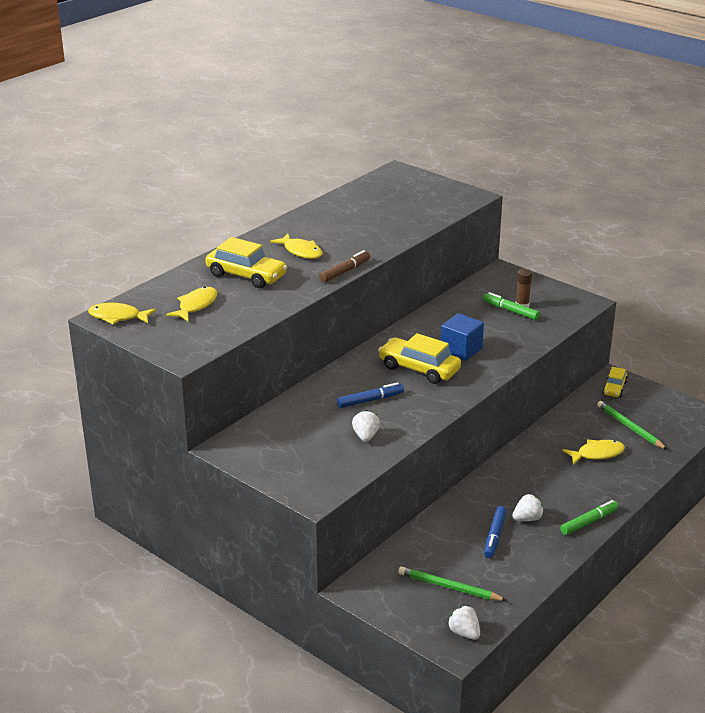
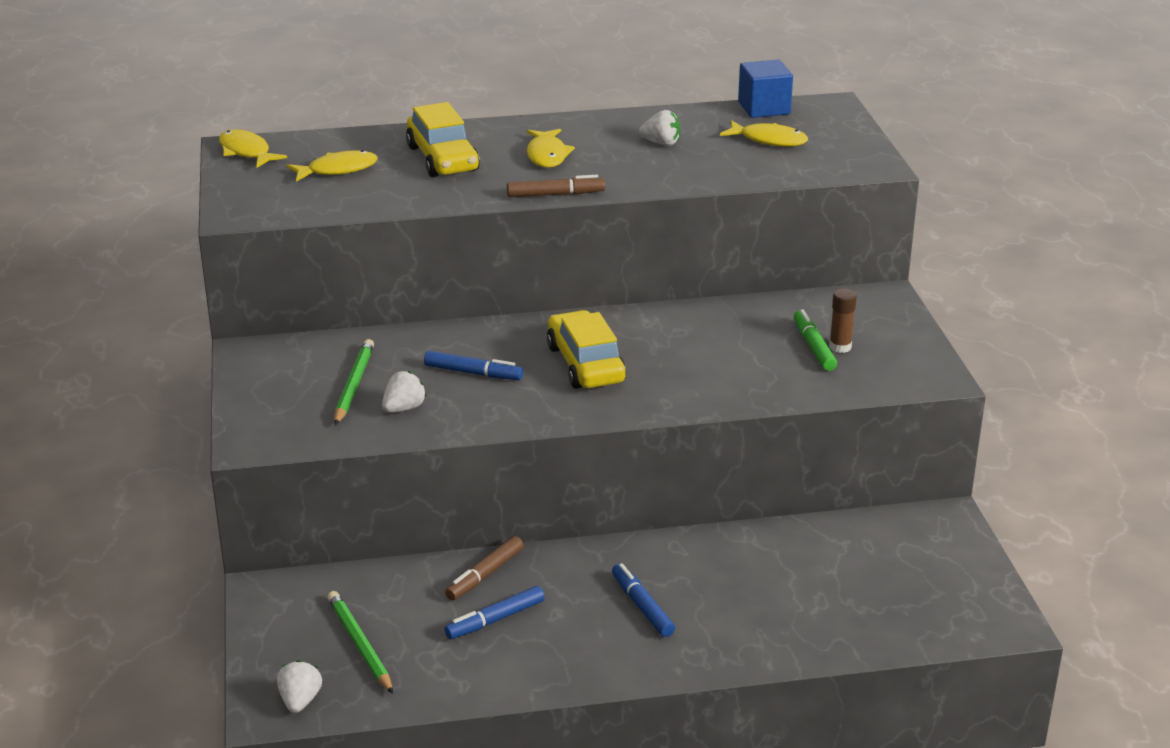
camera: 40 degrees right, 0 degrees up
(455, 517) = (485, 575): none -> brown marker
(461, 350) = (671, 365): blue cube -> blue cube (764, 108)
(527, 518) = (564, 622): white strawberry -> white strawberry (661, 143)
(550, 491) = (642, 606): none -> blue marker
(589, 522) = (633, 666): green marker -> none
(597, 454) = (772, 595): yellow fish -> yellow fish (769, 140)
(614, 388) = (926, 529): yellow car -> none
(630, 427) = (870, 586): green pencil -> green pencil (354, 385)

